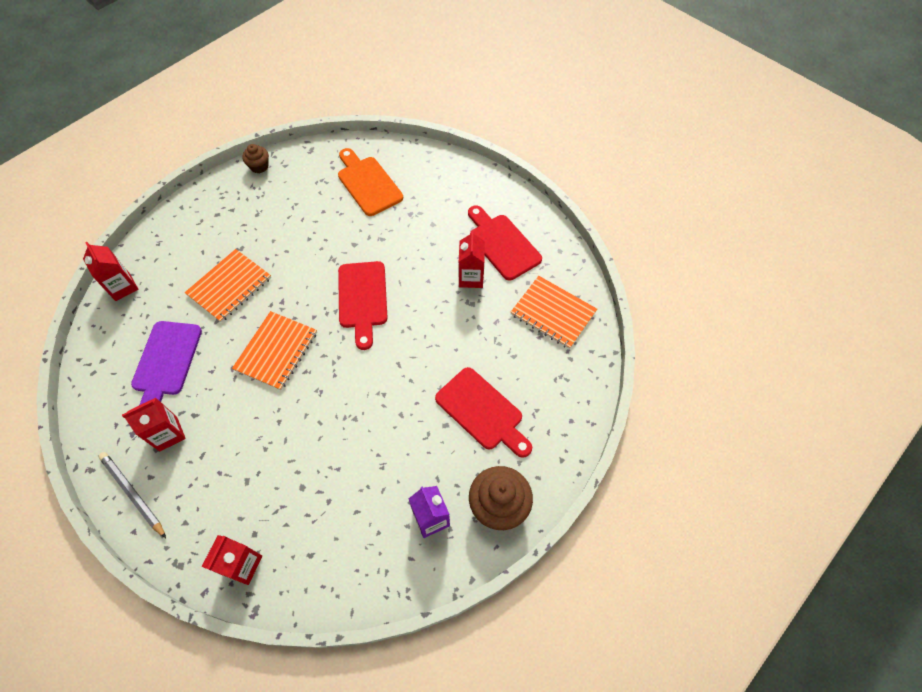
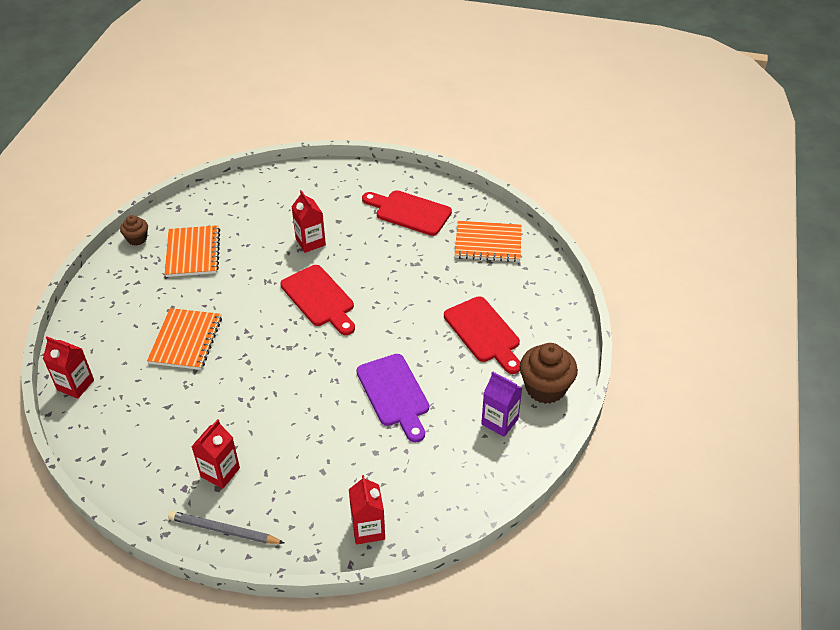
camera: 30 degrees left, 15 degrees down
(166, 362) = (172, 422): purple cutting board -> purple cutting board (394, 394)
(276, 351) = (272, 368): orange notebook -> orange notebook (193, 253)
(368, 183) = (255, 213): orange cutting board -> none
(471, 277) = (402, 246): red carton -> red carton (310, 242)
(482, 411) = (484, 333): red cutting board -> red cutting board turned 45 degrees clockwise

